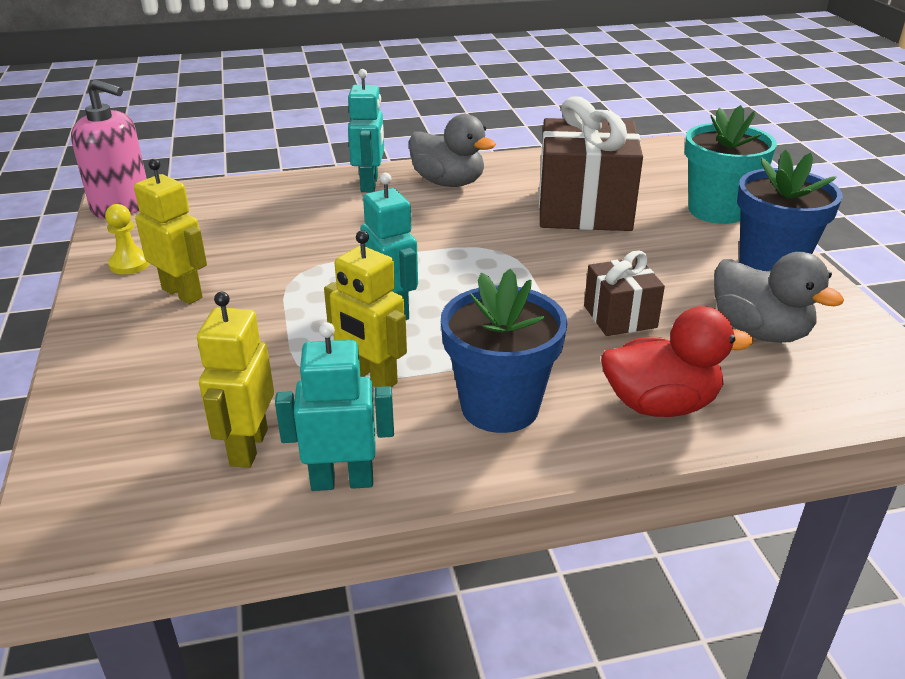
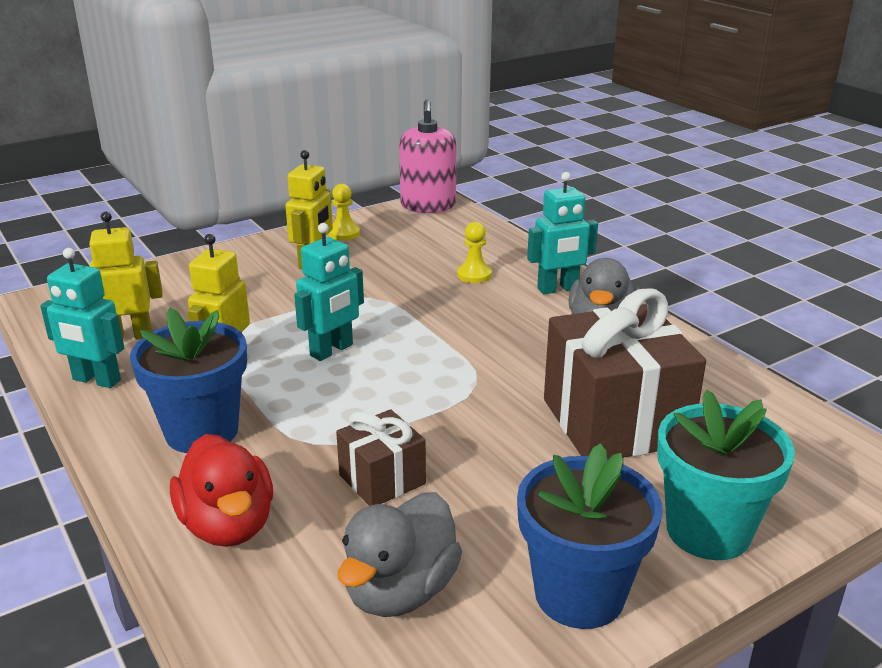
camera: 70 degrees right, 5 degrees down
(307, 213) = (474, 275): none -> yellow pawn
(342, 481) = (96, 380): turquoise robot -> turquoise robot turned 135 degrees clockwise

